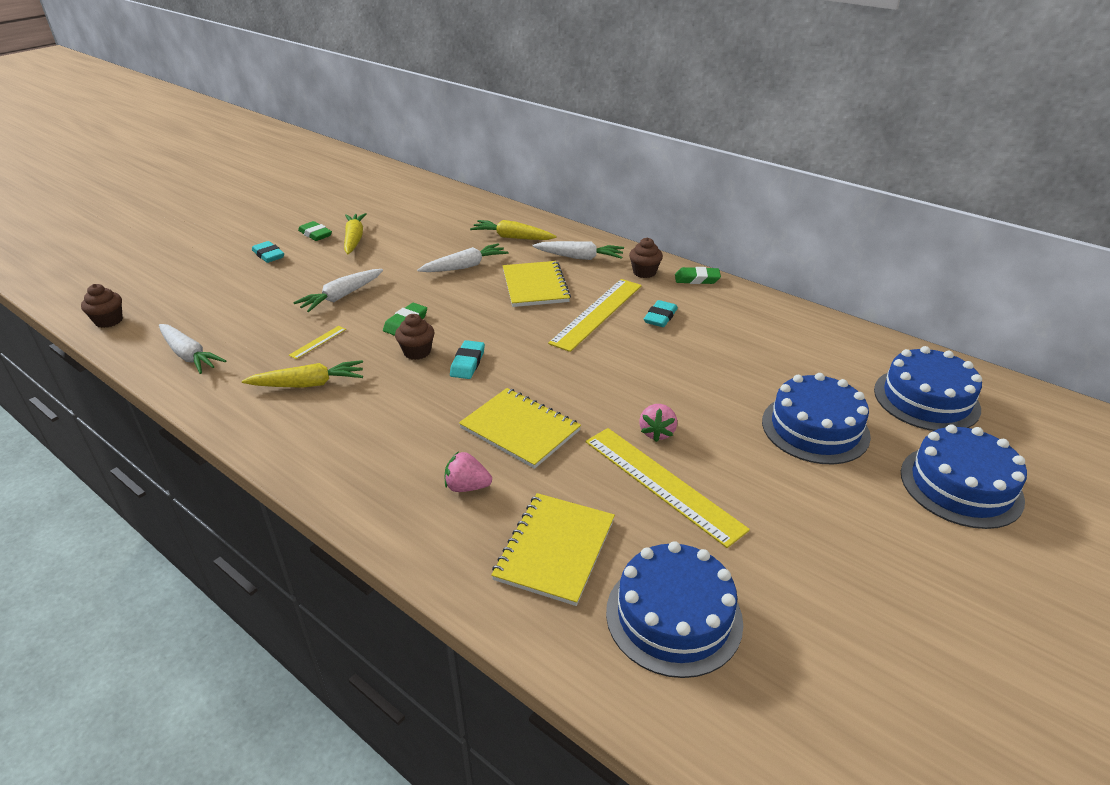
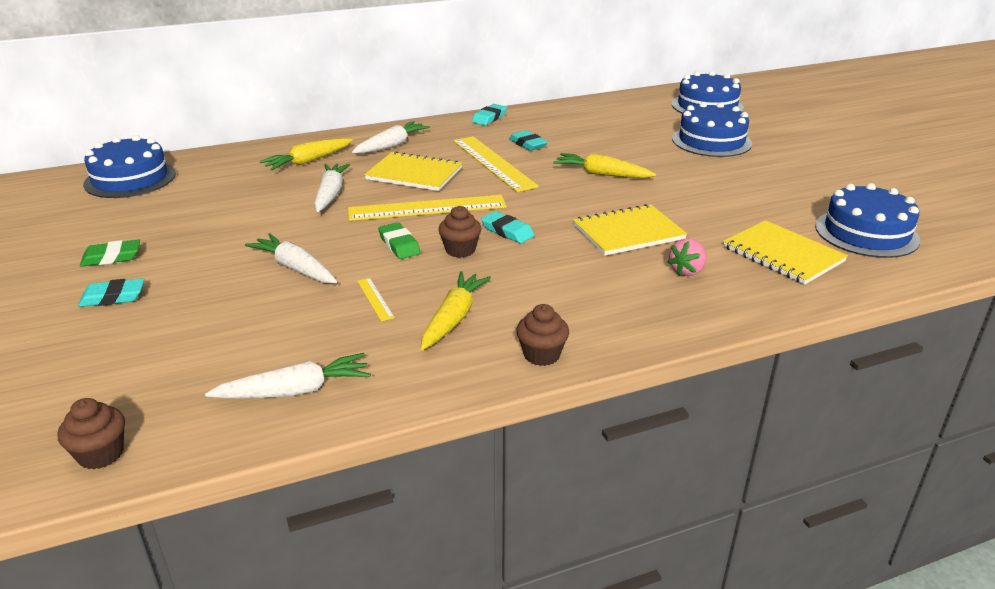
camera: 60 degrees left, 5 degrees down
(341, 296) = (295, 268): white carrot -> white carrot turned 150 degrees clockwise
(354, 239) = (169, 237): yellow carrot -> yellow carrot (601, 174)
(644, 272) = (453, 131): brown cupcake -> brown cupcake (541, 355)
(657, 432) = (676, 186): pink strawberry -> none
(662, 483) = (734, 200): yellow ruler -> yellow ruler (427, 208)
(697, 279) = (489, 118): green eraser -> turquoise eraser
(961, 486) = (792, 126): blue cake -> blue cake (130, 179)

